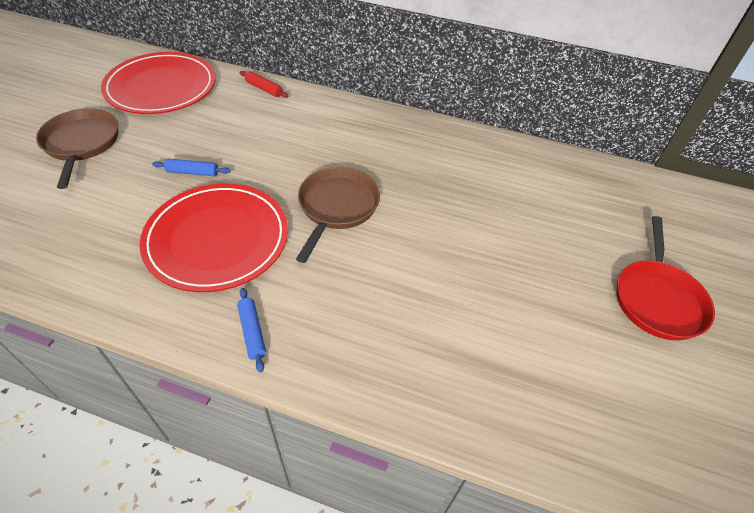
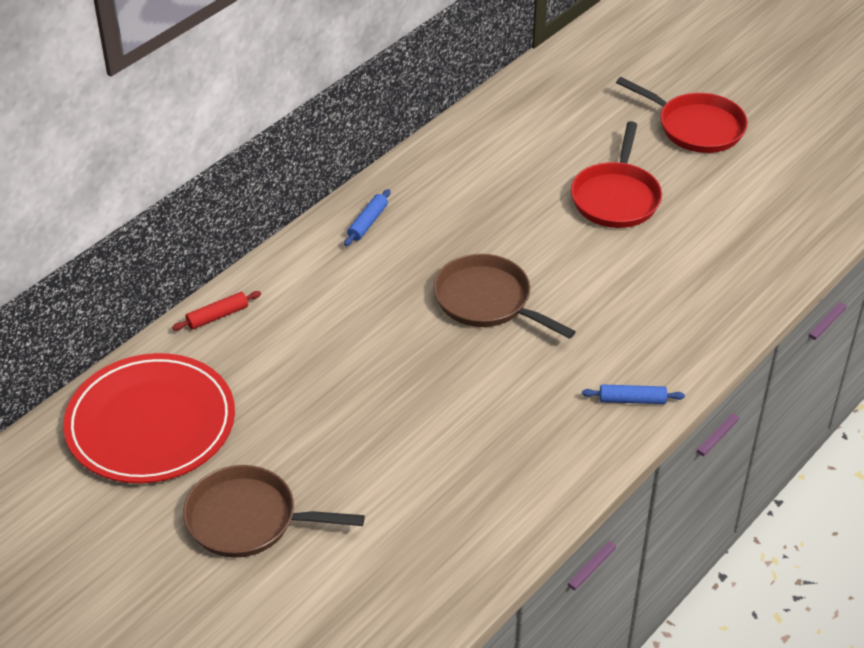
camera: 65 degrees left, 5 degrees down
(193, 172) = (366, 413): blue rolling pin -> blue rolling pin (367, 222)
(217, 239) = (494, 407): red plate -> none
(512, 260) = (616, 197): none -> red pan

